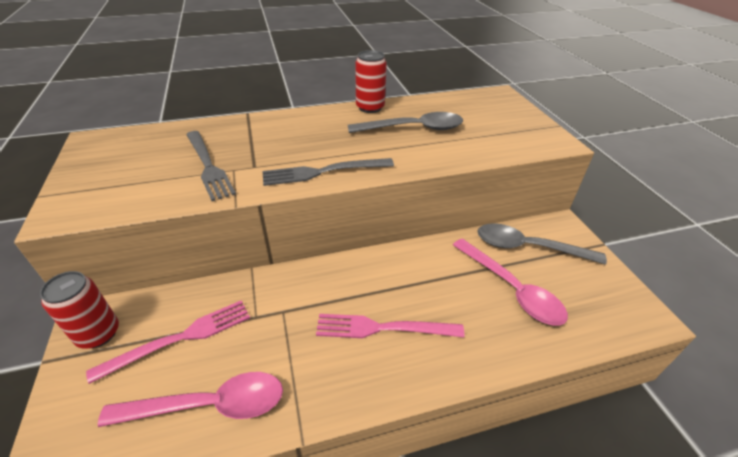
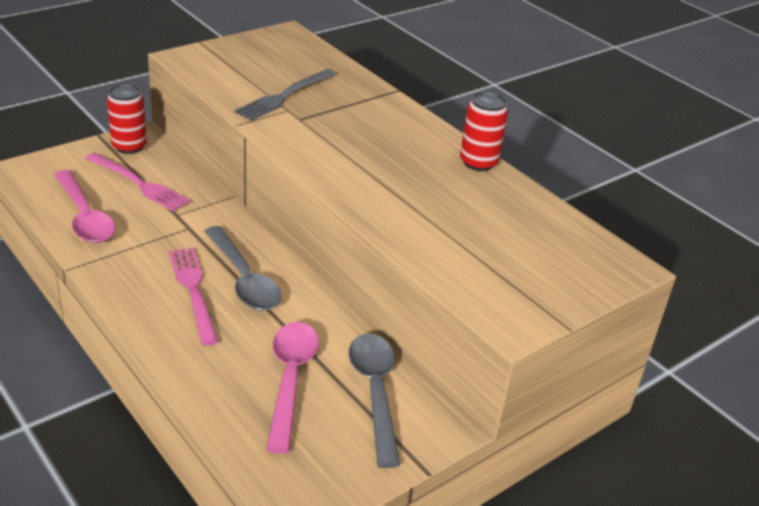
camera: 65 degrees right, 5 degrees down
(323, 172) = (315, 157): grey fork -> none
(413, 128) = (451, 201): grey spoon -> grey spoon (244, 279)
(511, 289) = (290, 379): pink spoon -> pink spoon turned 150 degrees clockwise

